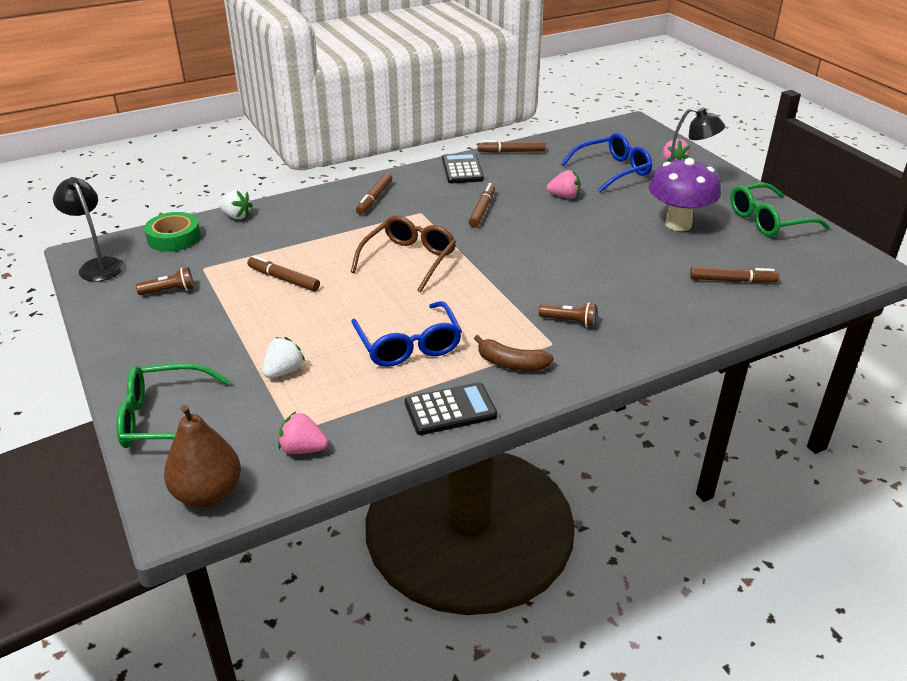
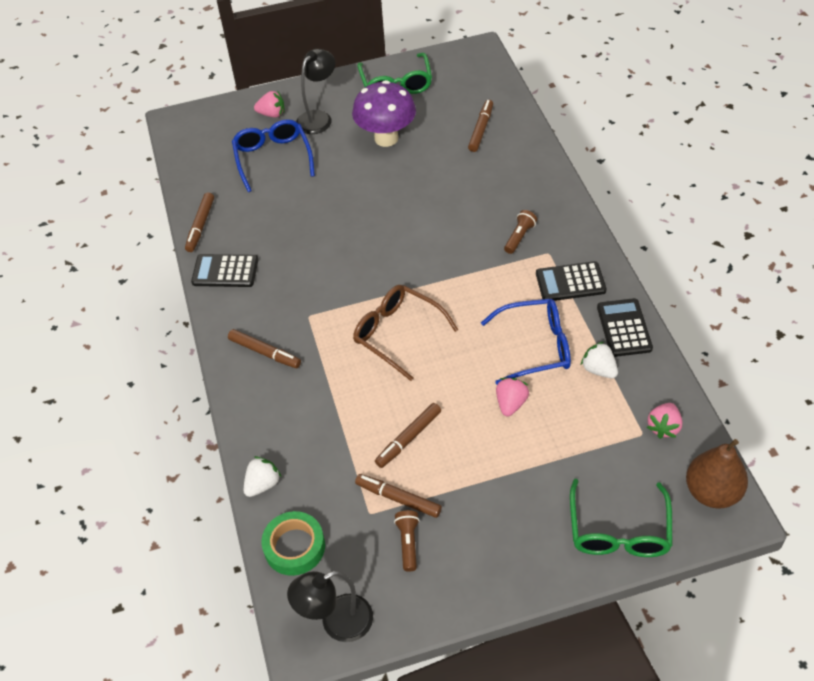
camera: 75 degrees left, 15 degrees up
(283, 371) = (561, 439): white strawberry -> white strawberry (599, 369)
(482, 210) = (318, 267): brown marker -> brown marker (398, 499)
(511, 363) = (570, 282): brown banana -> black calculator
(564, 196) = (311, 202): pink strawberry -> pink strawberry (511, 403)

